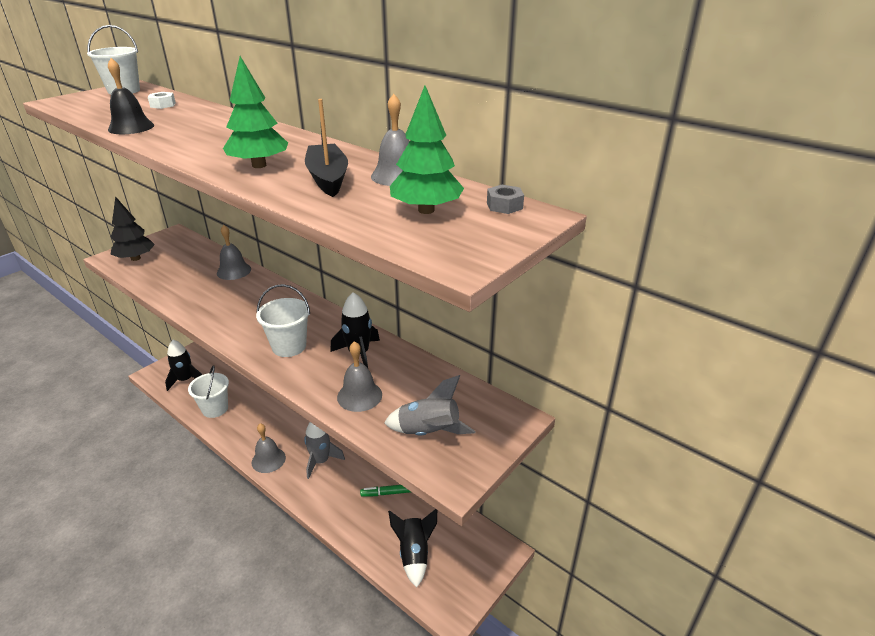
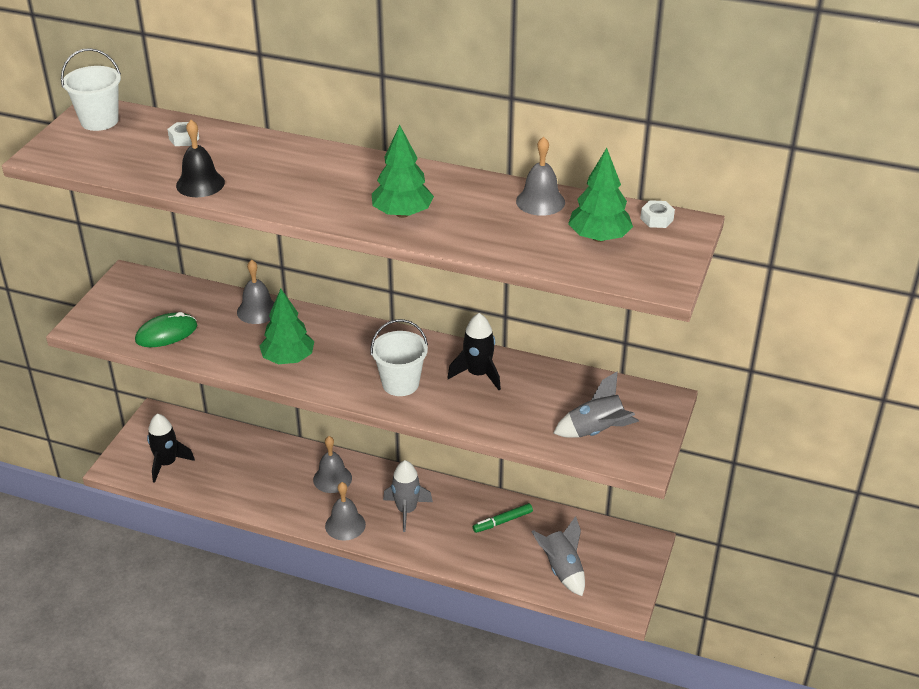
camera: 20 degrees left, 5 degrees up
(135, 258) = (116, 321): black tree -> none
(158, 273) = (166, 333): none -> green mouse
(215, 409) = (235, 487): white bucket -> none
(222, 308) = (288, 359): none -> green tree
(328, 178) = (483, 217): black boat -> none
(359, 396) = (510, 415): grey bell -> grey bell (332, 479)
(414, 554) = (562, 570): black rocket -> grey rocket
(504, 206) = (656, 219): grey nut -> white nut

